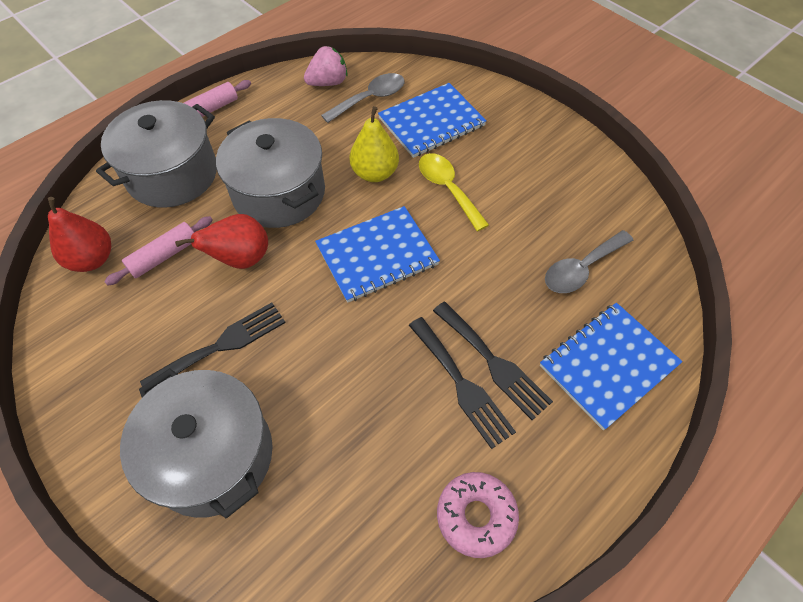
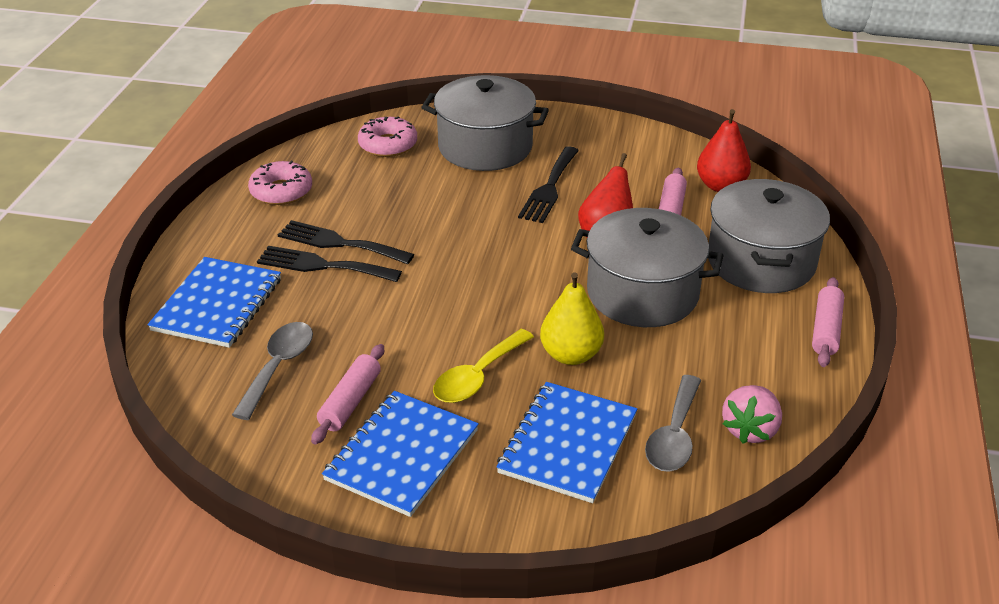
camera: 145 degrees right, 20 degrees down
(305, 536) = (388, 145): none -> pink donut
(377, 255) = (491, 289): blue notebook -> blue notebook (402, 455)
(447, 189) = (477, 377): yellow spoon -> yellow spoon turned 105 degrees clockwise
(544, 213) = (350, 402): none -> pink rolling pin

